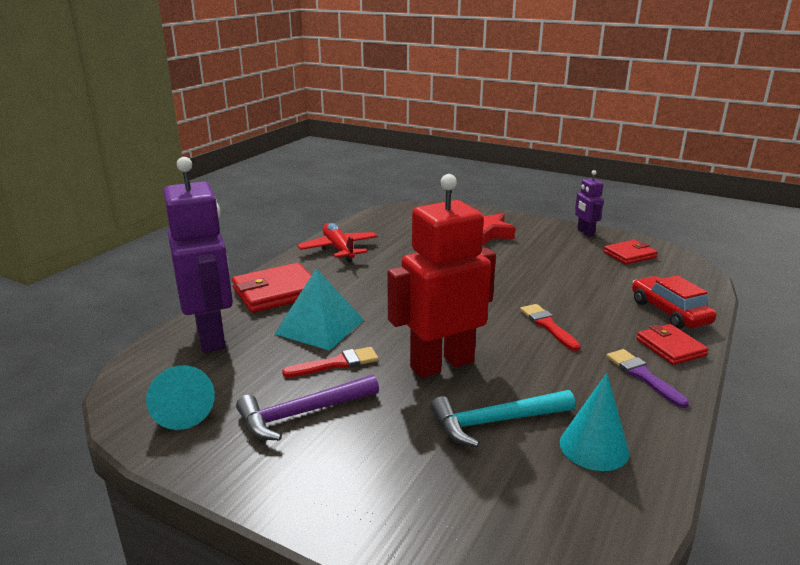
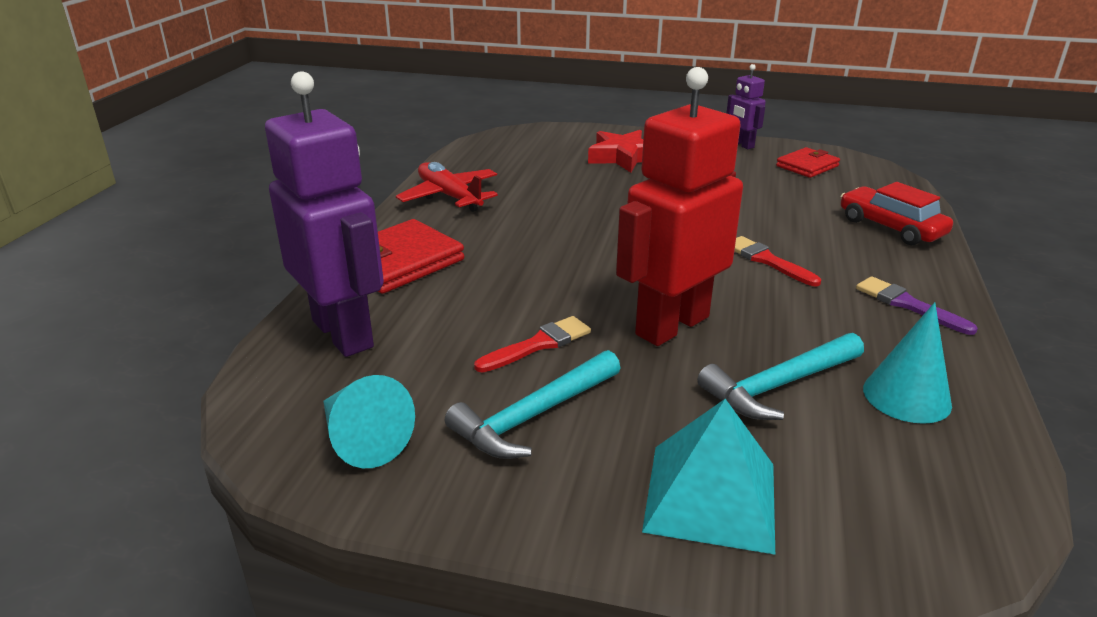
camera: 15 degrees left, 5 degrees up
(303, 413) = (534, 416): purple hammer -> turquoise hammer
(319, 326) = (486, 300): turquoise pyramid -> turquoise pyramid (710, 496)
(670, 347) = (916, 268): red wallet -> none

